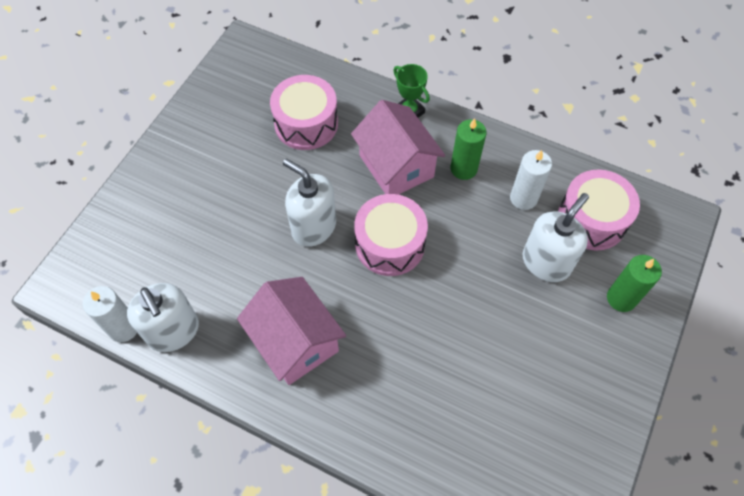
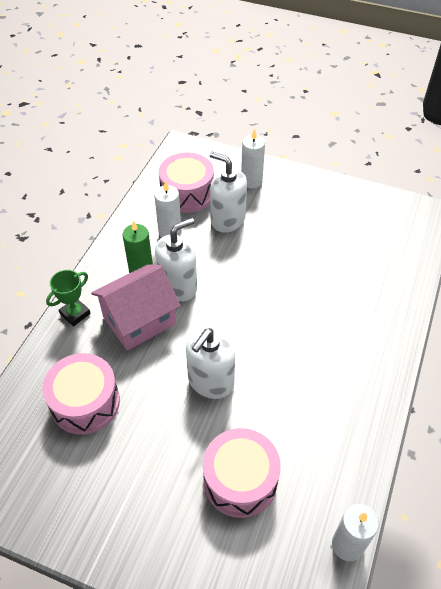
camera: 95 degrees left, 10 degrees down
(173, 331) = (340, 492): white soap dispenser -> white soap dispenser (178, 286)
(295, 342) = (328, 383): pink house -> none
(390, 244) = (222, 320): pink drum -> pink drum (240, 480)
(621, 298) = (251, 181): green candle -> white candle

